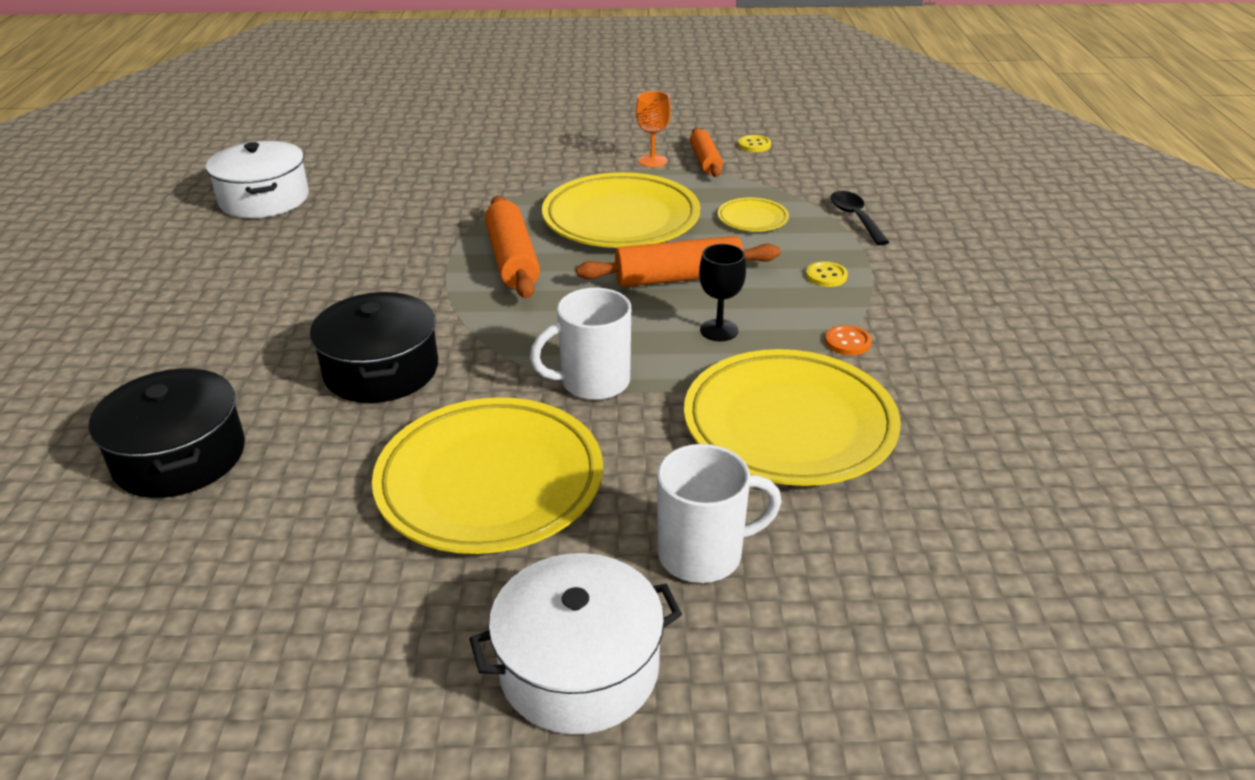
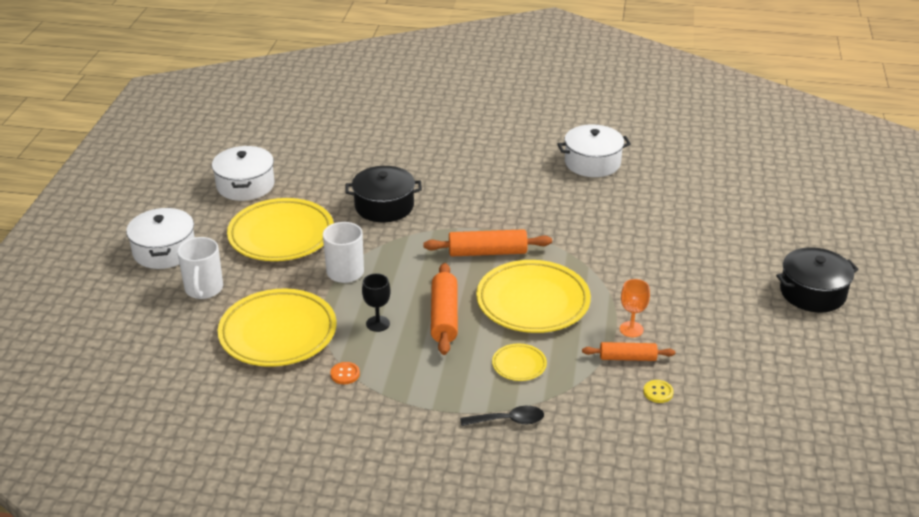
camera: 100 degrees right, 0 degrees up
(180, 456) = (339, 157): black pot -> black pot (812, 292)
(281, 587) = (245, 185): none -> white pot
(826, 276) = (426, 384): yellow button -> none

